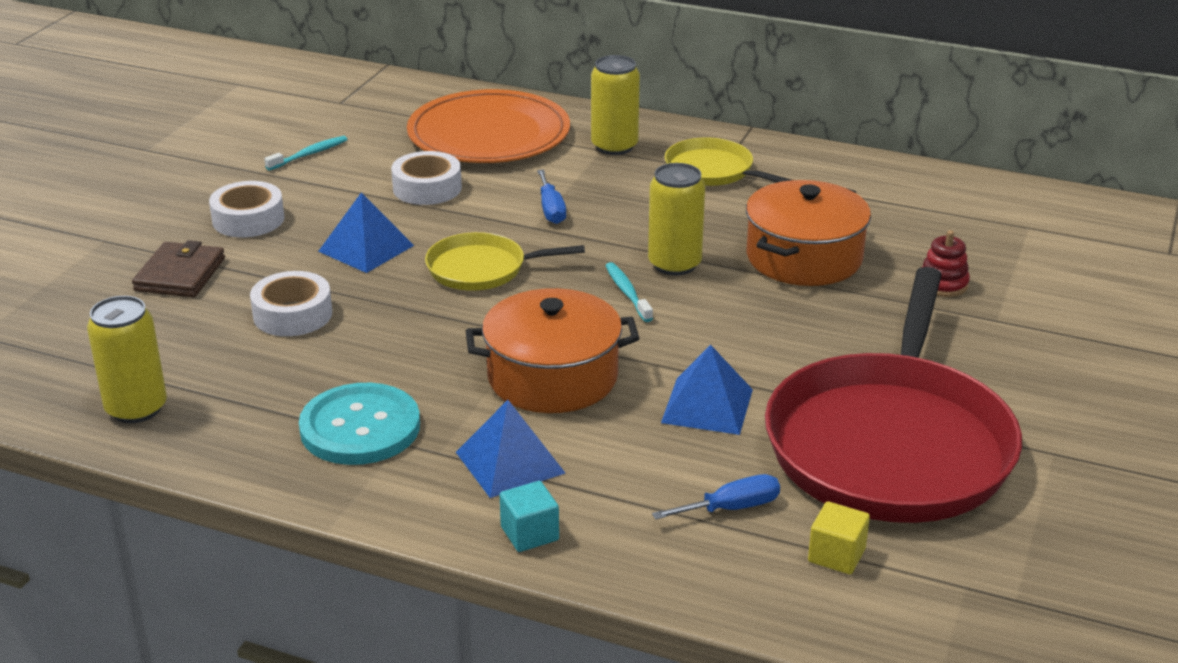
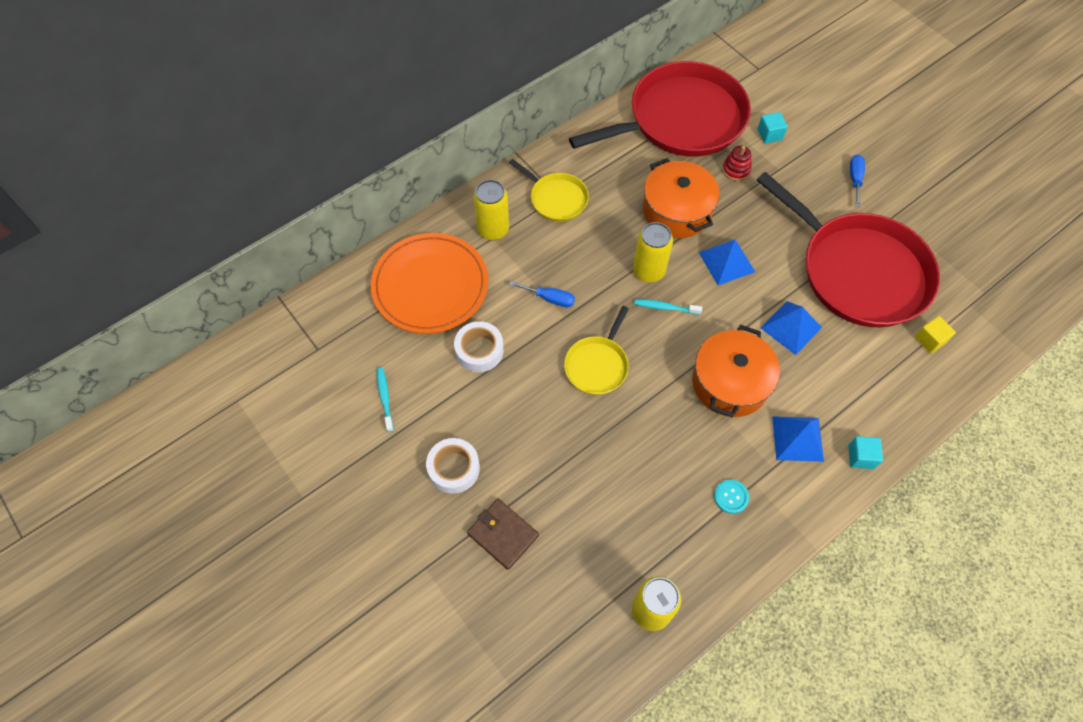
camera: 60 degrees left, 30 degrees up
(292, 314) = (591, 486): white tape -> none
(360, 427) = (731, 497): turquoise button -> turquoise button, size x0.48
(366, 248) = (535, 415): blue pyramid -> blue pyramid (726, 262)
(713, 171) = (556, 198): yellow pan -> yellow pan turned 120 degrees counterclockwise
(731, 508) = (878, 362): blue screwdriver -> blue screwdriver (855, 179)
(972, 218) = (681, 119): none -> red pan
(1052, 294) = (769, 135): none -> turquoise cube

